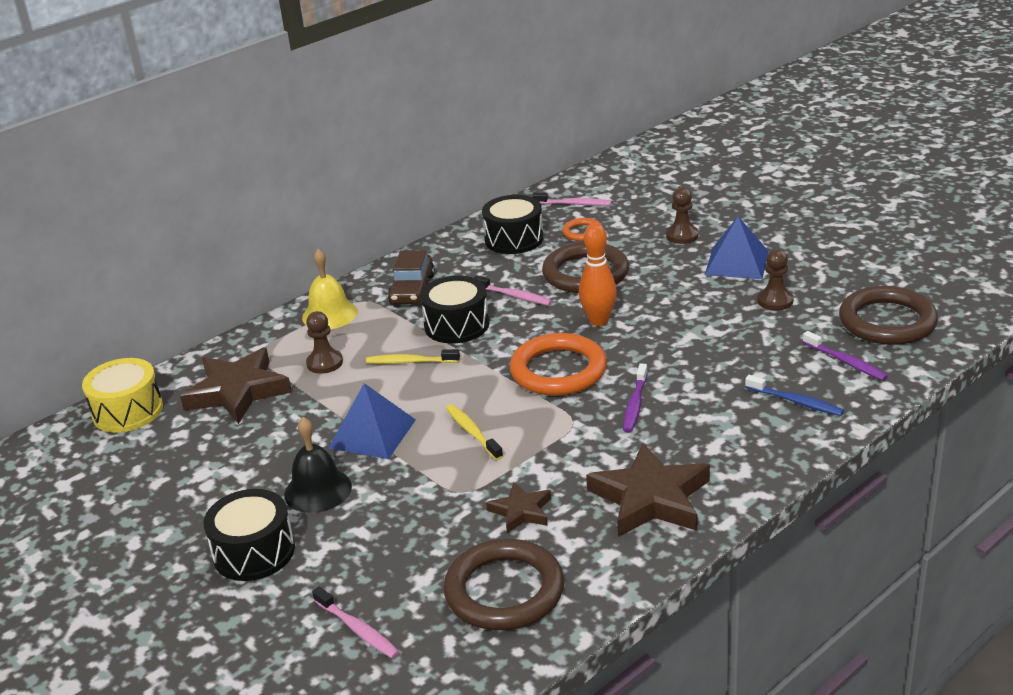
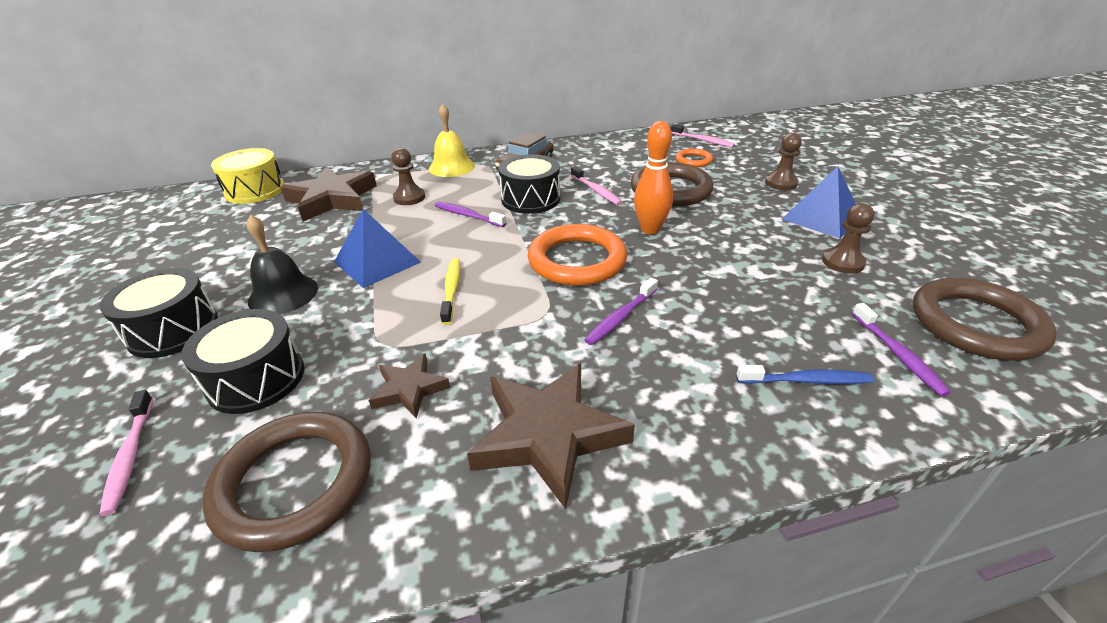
camera: 25 degrees right, 5 degrees up
(411, 362) = (468, 216): yellow toothbrush -> purple toothbrush
(514, 239) = (634, 152): black drum -> black drum (256, 379)
(795, 401) = (805, 380): blue toothbrush -> blue toothbrush turned 60 degrees counterclockwise

